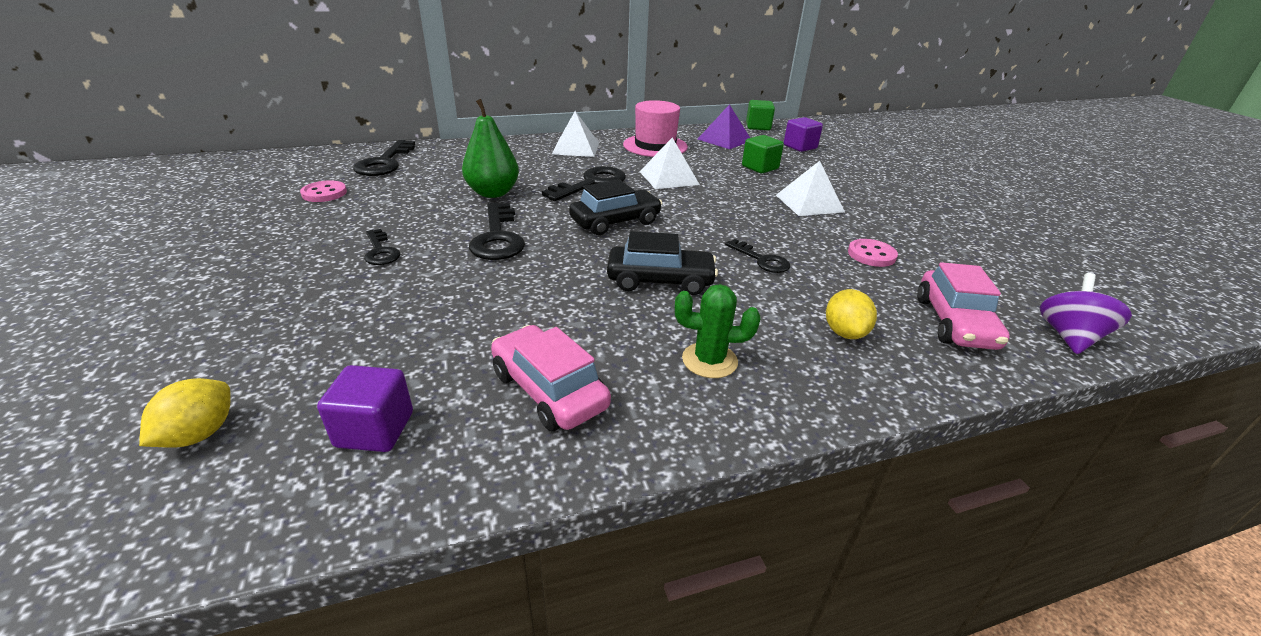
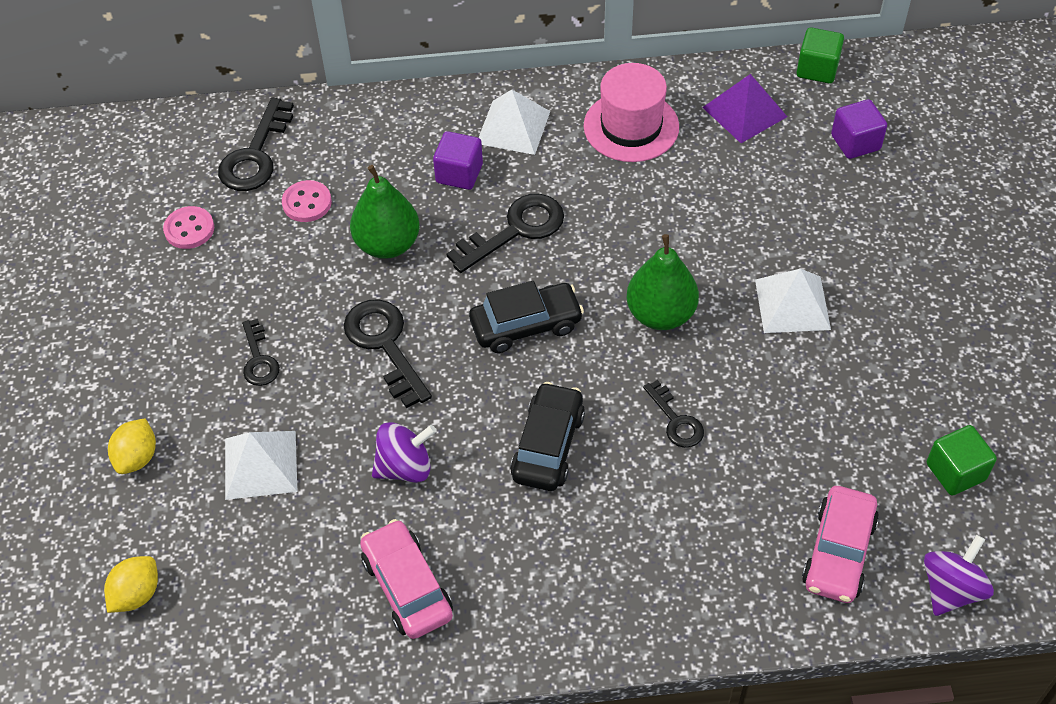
camera: 15 degrees right, 20 degrees up
(375, 429) = (265, 609): purple cube -> purple cube (459, 174)
(498, 237) = (384, 345): black key -> black key turned 150 degrees clockwise
(529, 303) = (405, 467): none -> purple spinning top
(660, 281) = (548, 445): black car -> black car turned 90 degrees counterclockwise
(669, 178) = (623, 223): white pyramid -> white pyramid (260, 465)
(709, 360) = (560, 571): green cactus -> none
(717, 212) = (661, 314): none -> green pear
(760, 167) = (764, 203): green cube -> green cube (955, 472)
(844, 332) = (711, 551): yellow lemon -> yellow lemon (137, 457)
(871, 255) = (814, 425): pink button -> pink button (307, 203)

